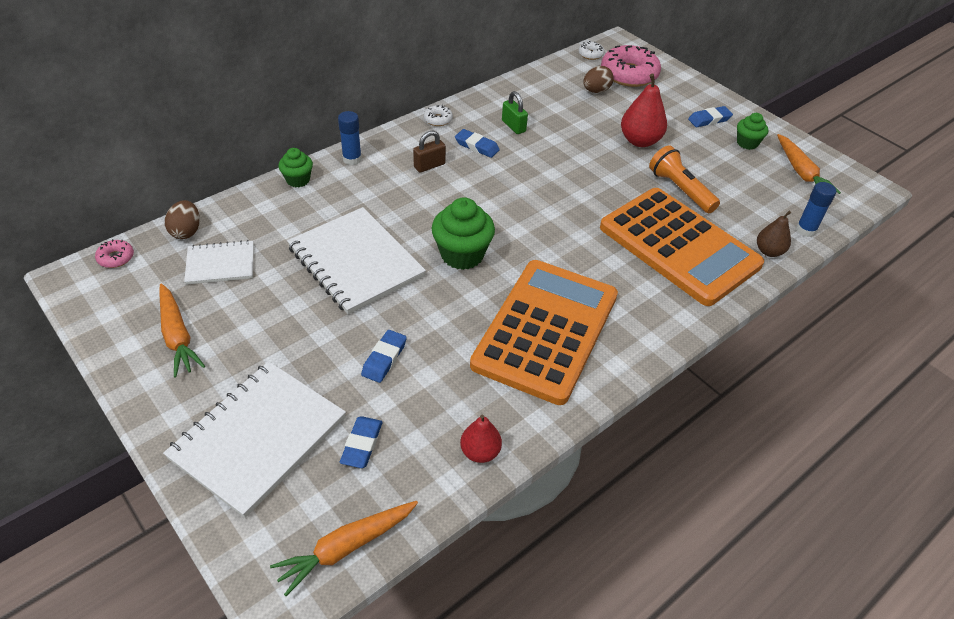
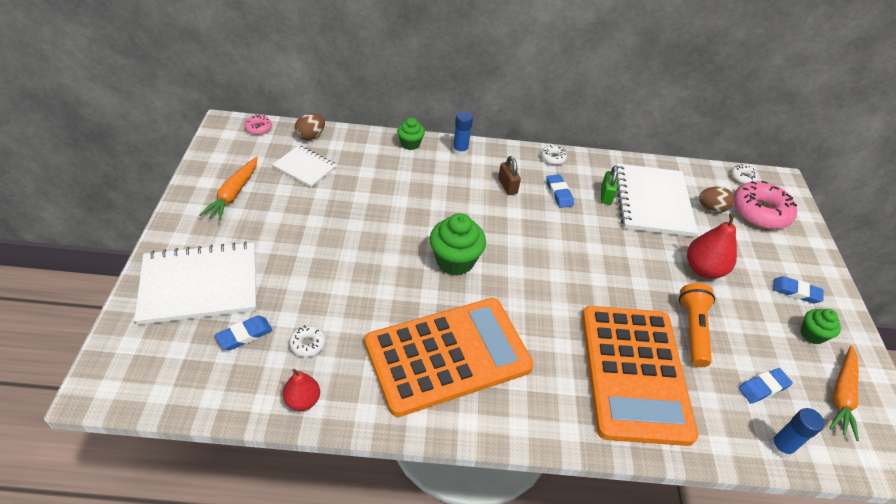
camera: 40 degrees right, 0 degrees up
(346, 547) = (161, 389): orange carrot -> none
(355, 262) = (381, 218): white notebook -> white notebook (652, 201)
(384, 358) = (322, 292): blue eraser -> blue eraser (763, 387)
(427, 408) = (307, 344): none -> white donut
(429, 165) = (507, 186): brown padlock -> brown padlock turned 60 degrees clockwise
(769, 251) = (717, 437): brown pear -> none

